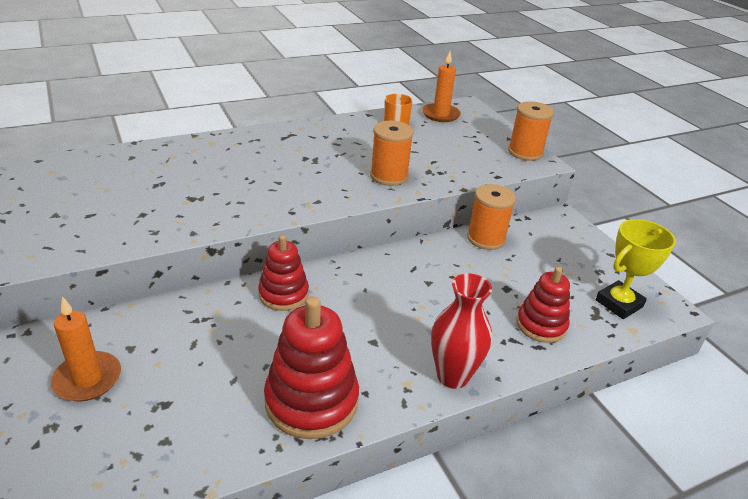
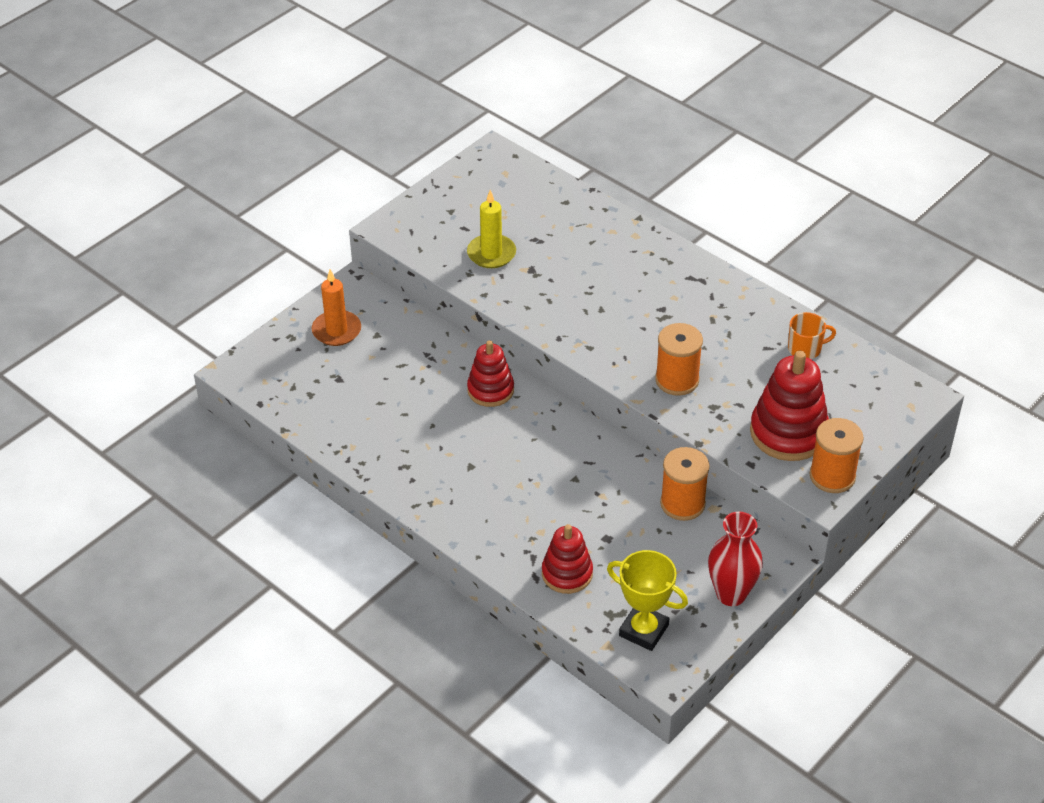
camera: 70 degrees right, 10 degrees up
(144, 211) = (491, 254): none -> yellow candle
(311, 401) = (386, 452): red stacking toy -> red stacking toy (788, 433)
(440, 115) = (867, 379): orange candle -> none
(452, 376) = (461, 527): red vase -> red vase (731, 594)

